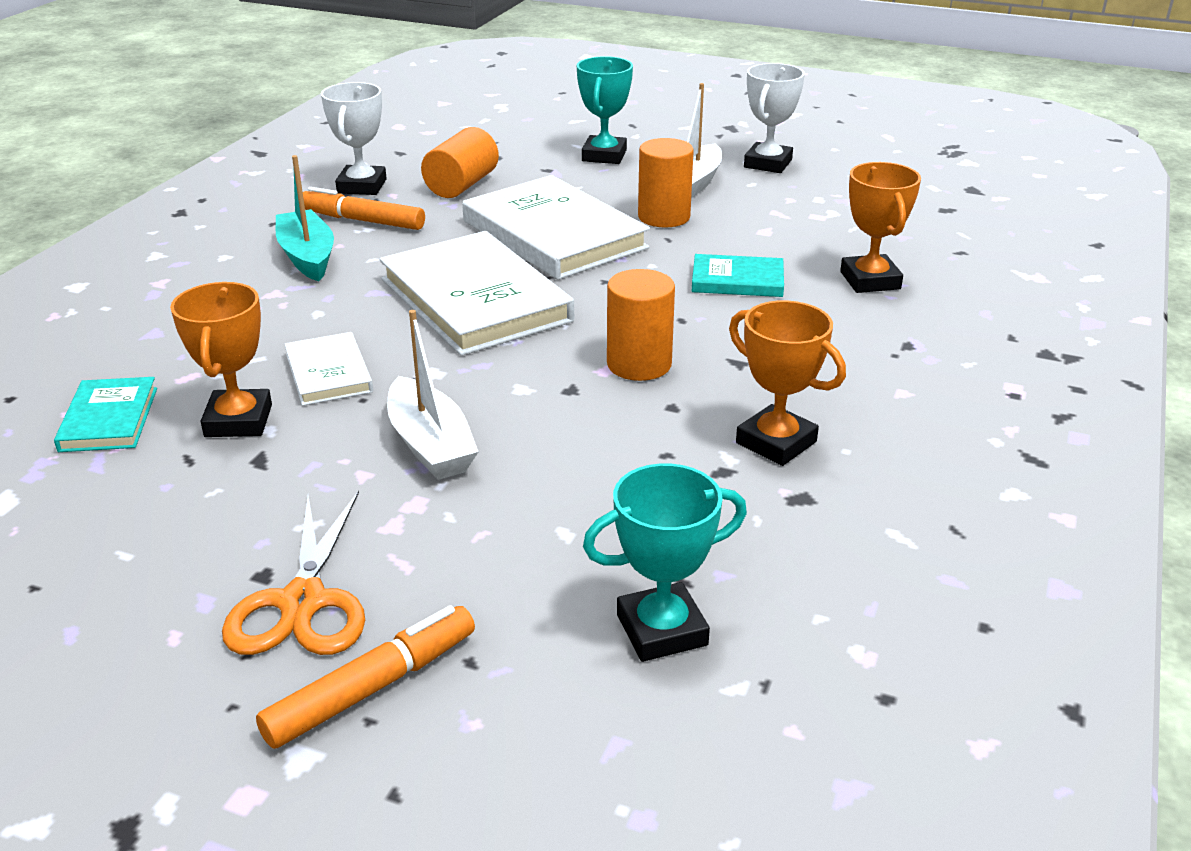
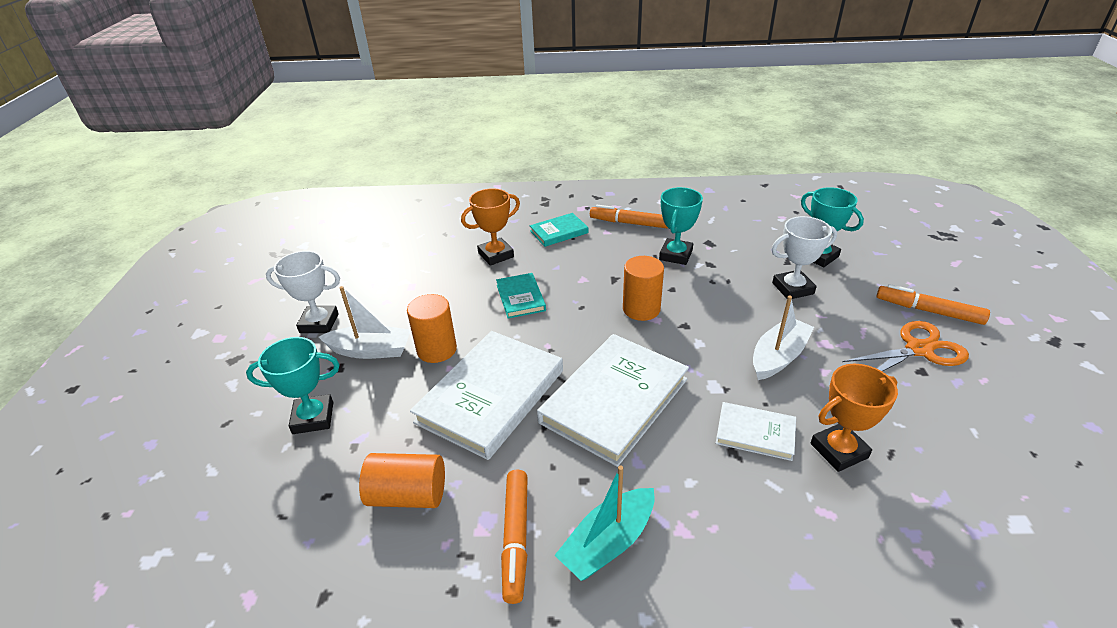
camera: 110 degrees left, 5 degrees up
(109, 419) = (907, 526): turquoise book -> turquoise book (559, 232)
(329, 373) = (755, 433): white book -> white book turned 60 degrees clockwise
(362, 186) = (433, 584): white trophy -> white trophy (793, 288)
(776, 442) = (675, 255): orange trophy -> turquoise trophy
(927, 425) = (629, 223): none -> orange marker

